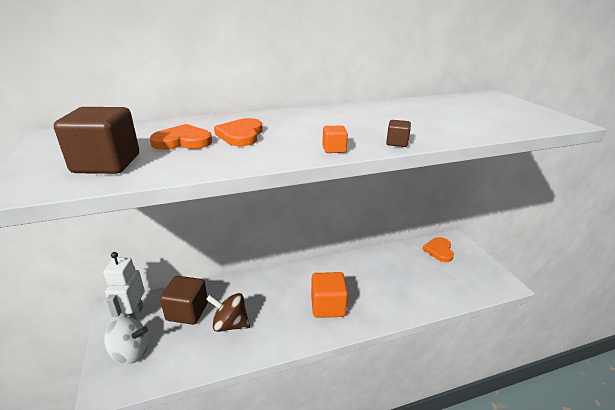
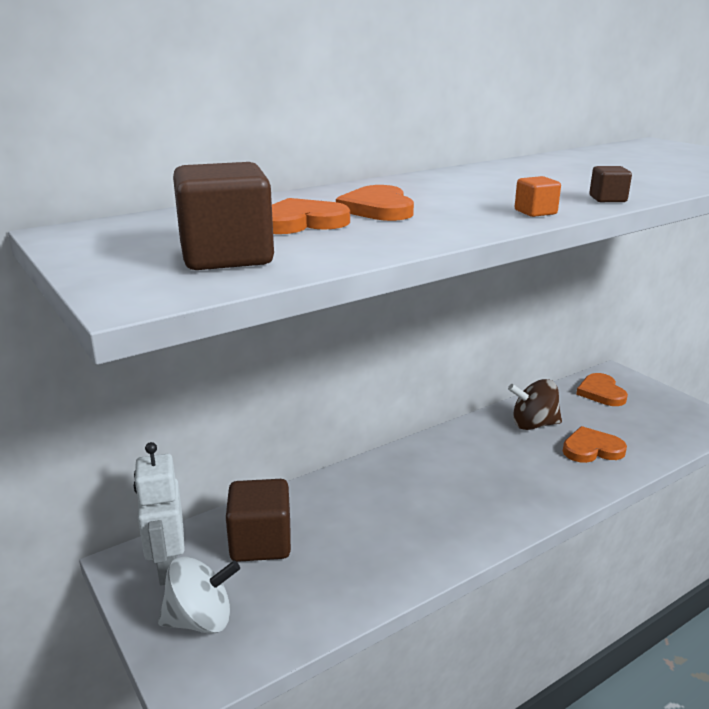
camera: 15 degrees left, 5 degrees down
(230, 324) = (346, 546): brown spinning top -> brown spinning top (533, 424)
(328, 306) = (485, 493): orange cube -> none
(411, 289) = (592, 449): none -> orange heart

